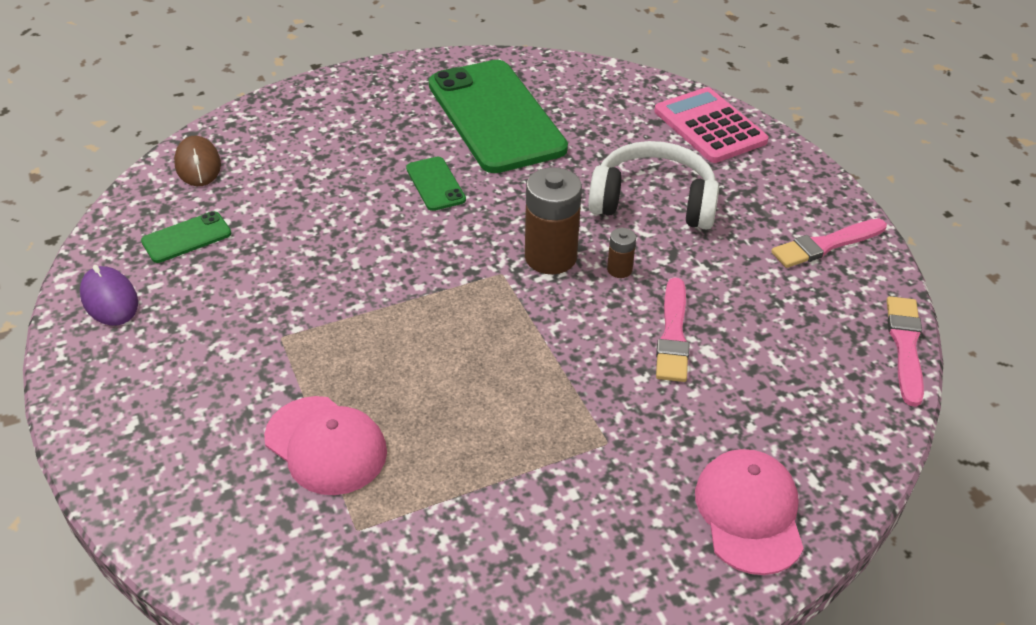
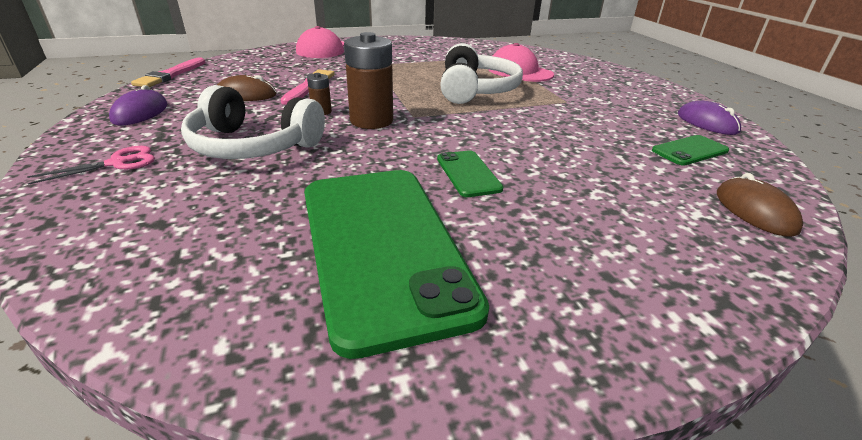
camera: 175 degrees left, 10 degrees down
(416, 356) = (476, 90): none -> white headphones
(709, 126) = (95, 211): pink calculator -> none
(743, 300) = (246, 95): none -> brown mouse
(751, 169) = (117, 163): none -> pink scissors
(826, 245) = (140, 112): pink brush -> purple mouse

